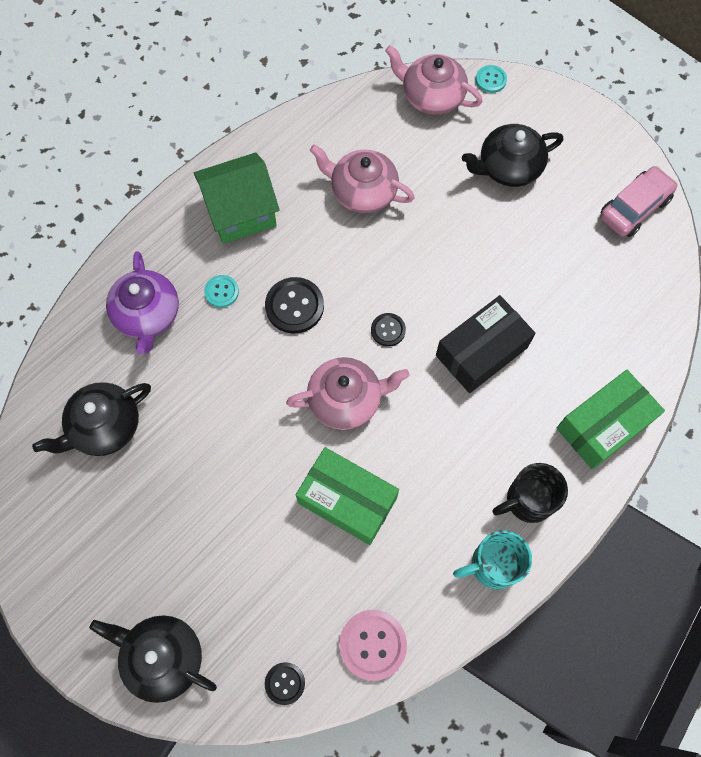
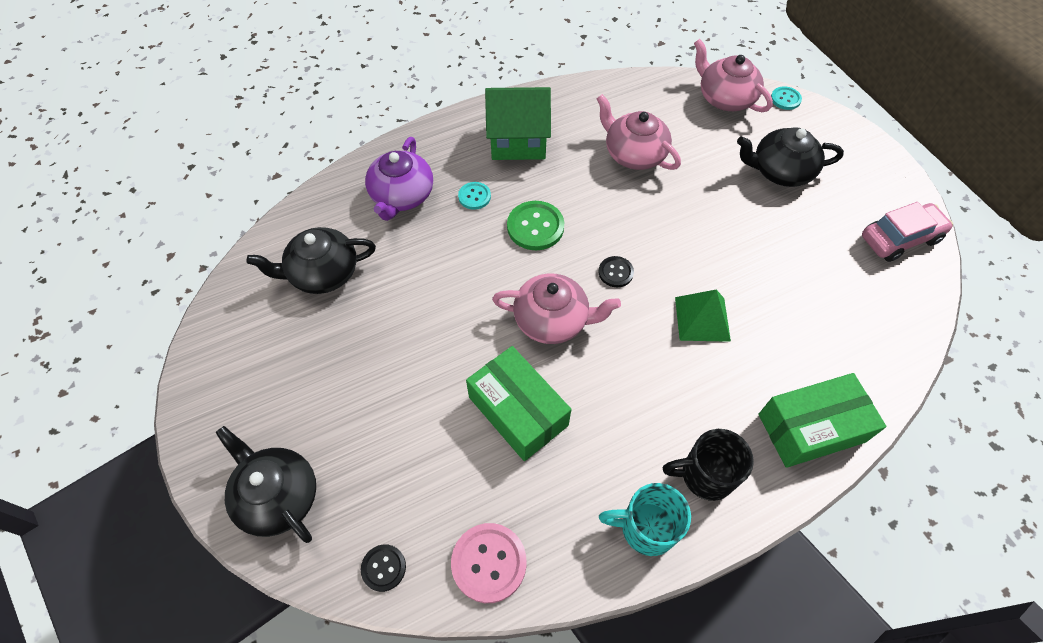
camera: 20 degrees right, 10 degrees down
(294, 306) = (535, 227): black button -> green button
(481, 351) = (702, 319): black box -> green pyramid

